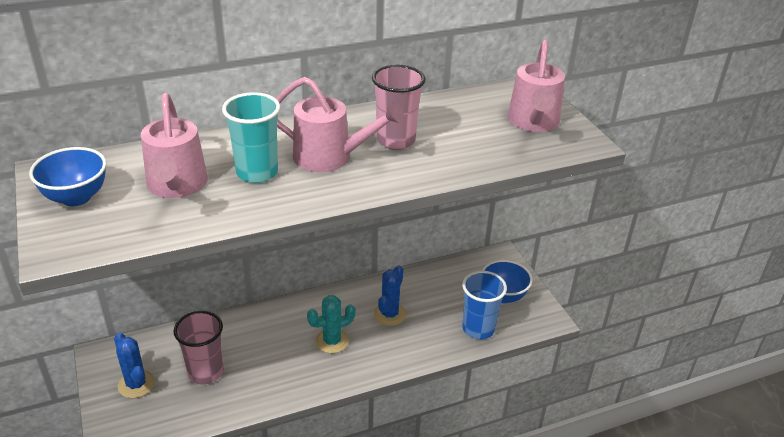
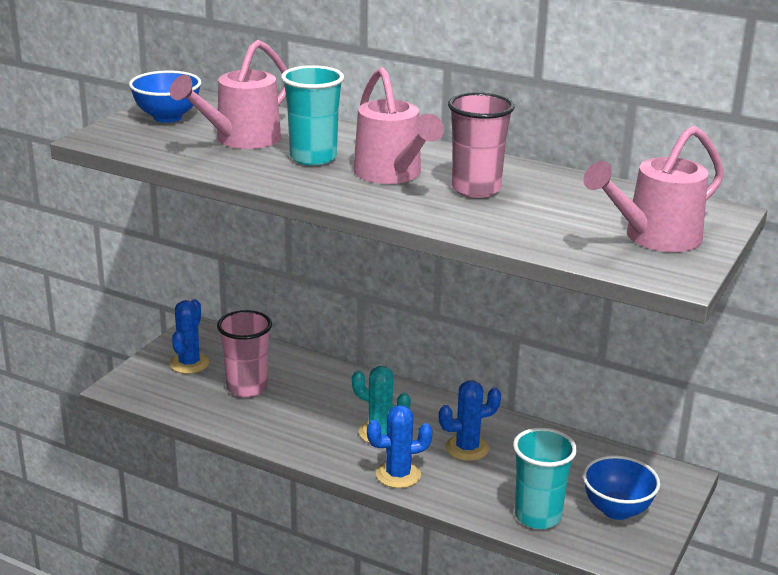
camera: 50 degrees right, 10 degrees down
(381, 360) = (398, 475): none -> blue cactus
(478, 329) = (537, 516): blue cup -> turquoise cup

